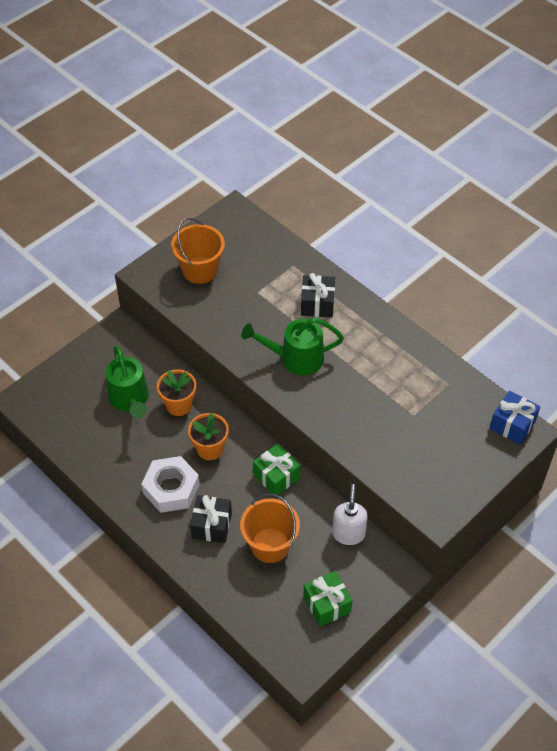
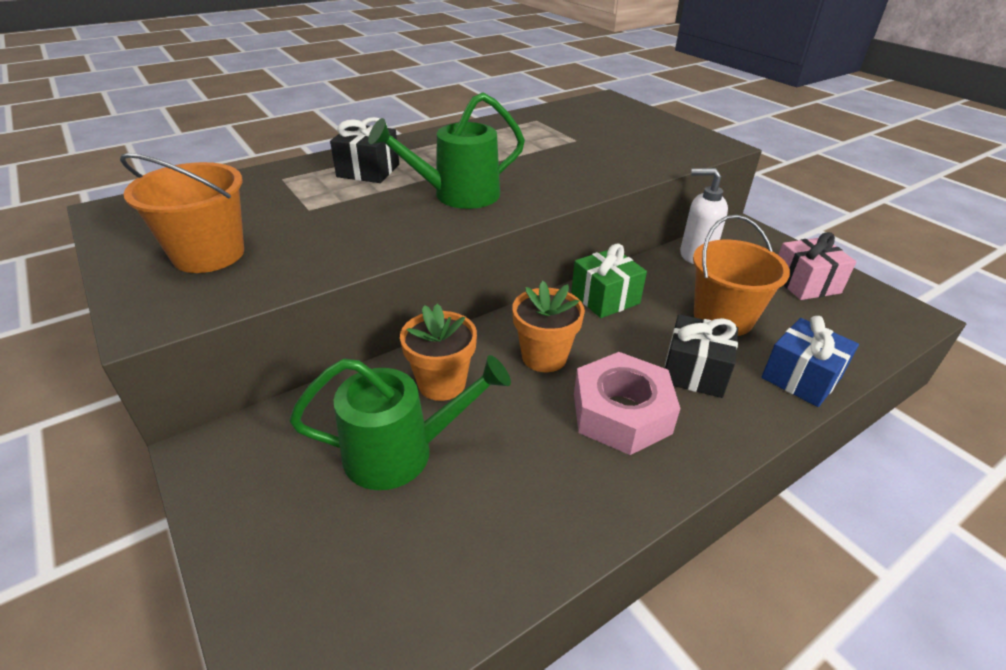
camera: 80 degrees left, 15 degrees down
(171, 489) = (621, 413): white nut -> pink nut
(295, 358) = (457, 195): green watering can -> green watering can turned 60 degrees clockwise
(327, 604) = (805, 283): green gift -> pink gift
(512, 425) = (598, 102): blue gift -> blue gift (801, 378)

